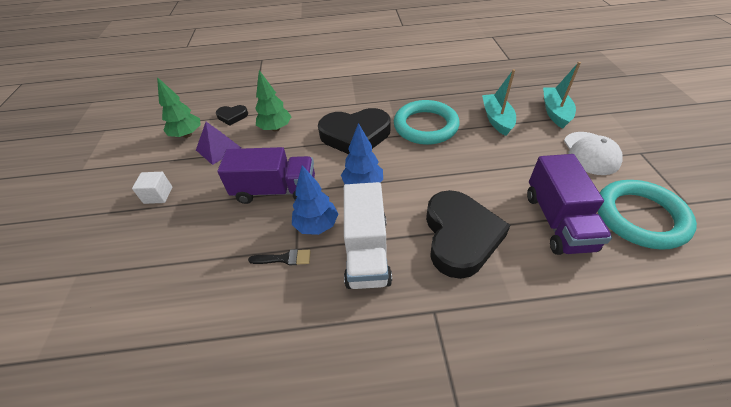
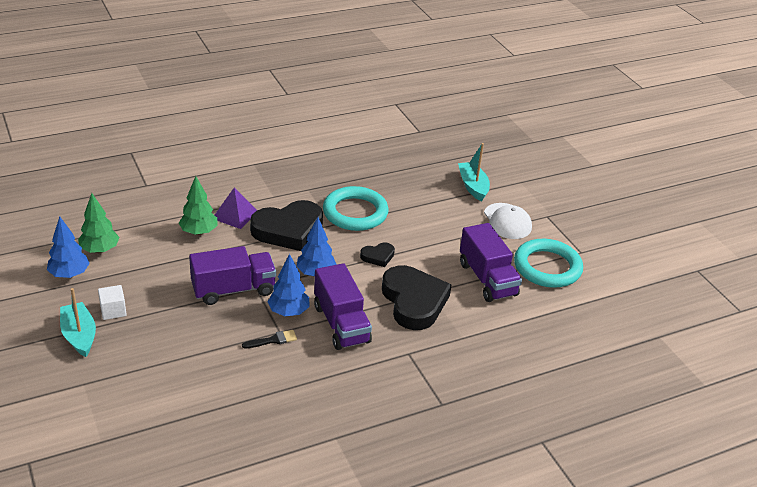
camera: 25 degrees left, 10 degrees down
(149, 154) = (69, 274): none -> blue tree
(218, 149) = (147, 260): purple pyramid -> purple pyramid (235, 215)
(232, 116) = (140, 224): black heart -> black heart (378, 256)
(366, 251) = (341, 324): white truck -> purple truck
(496, 119) = (421, 199): turquoise boat -> turquoise boat (79, 335)

